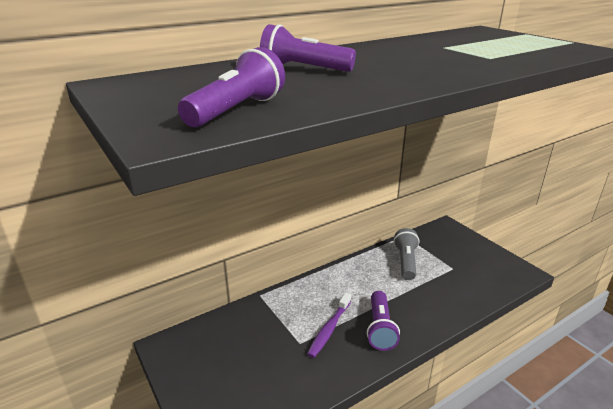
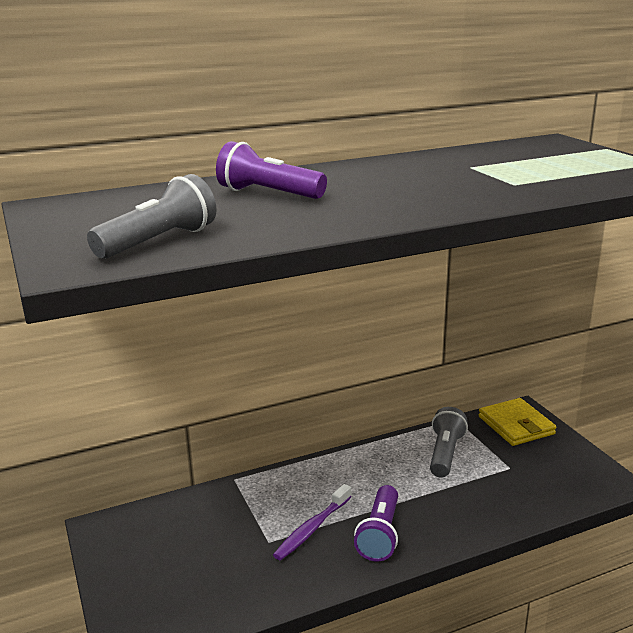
camera: 10 degrees right, 5 degrees down
(236, 111) = (159, 242): purple flashlight -> grey flashlight
(446, 237) = (516, 425): none -> yellow wallet

